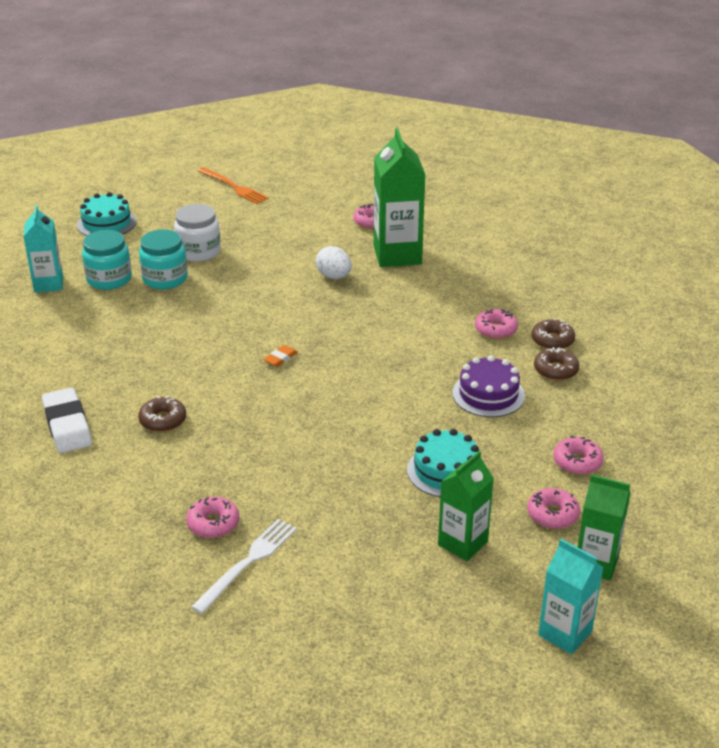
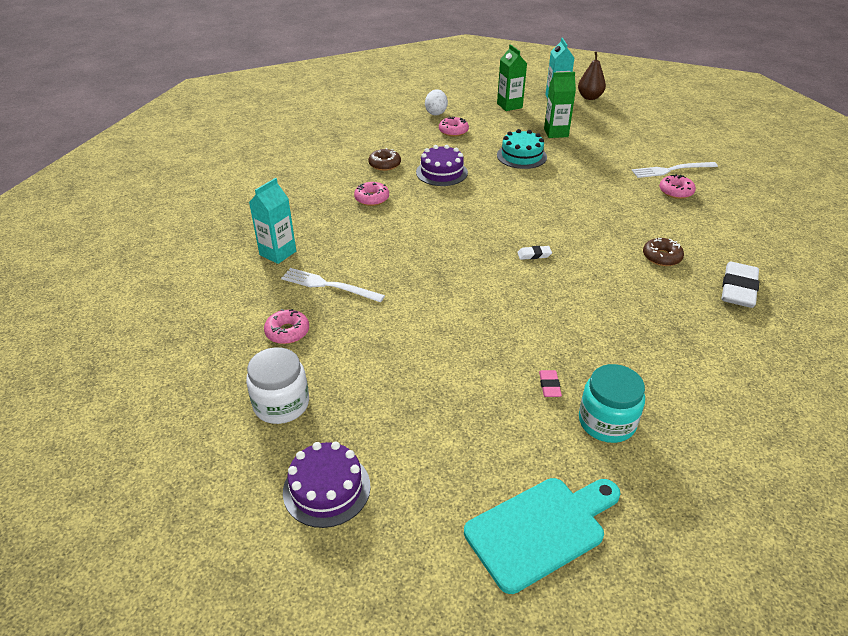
camera: 135 degrees left, 5 degrees up
(48, 284) = (680, 458): turquoise carton -> turquoise carton (278, 253)
(106, 223) = (540, 529): turquoise cake -> turquoise cutting board
(165, 279) = (549, 385): turquoise jar -> pink eraser
(199, 251) = (482, 401): white jar -> white jar (281, 404)
(234, 187) = (326, 489): orange fork -> purple cake
(280, 358) = (534, 255): orange eraser -> white eraser
(334, 276) = (405, 296): white egg -> white egg (436, 113)
(397, 255) = (329, 285): green carton -> white fork
(524, 676) = (589, 97): none -> brown pear
(552, 340) = (354, 177): brown donut -> none
(552, 514) = (499, 123): pink donut -> none

